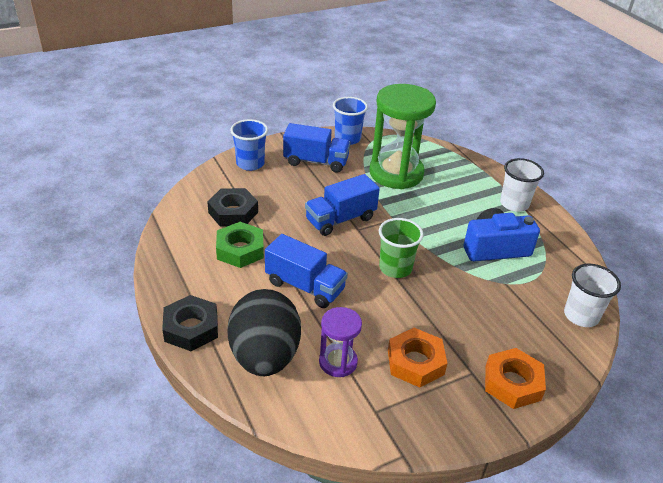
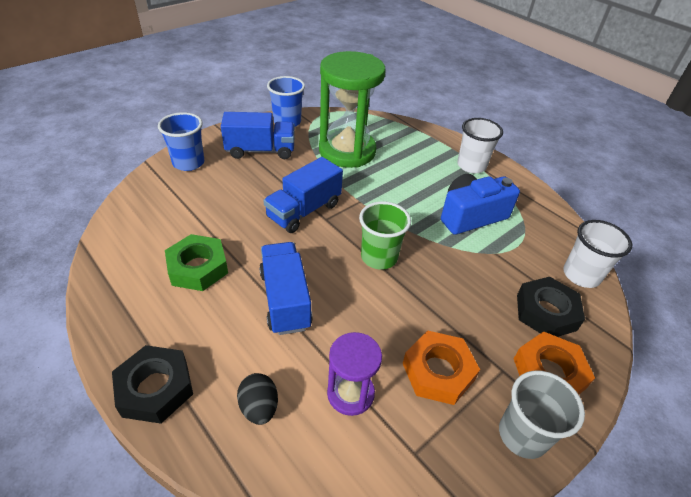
camera: 15 degrees left, 5 degrees up
(233, 212) = (180, 222): black nut -> black nut (546, 312)
(265, 356) = (259, 407): black egg -> black egg, size x0.43
(305, 286) = (285, 299): blue truck -> blue truck turned 120 degrees counterclockwise
(469, 419) = (522, 435): none -> grey cup

